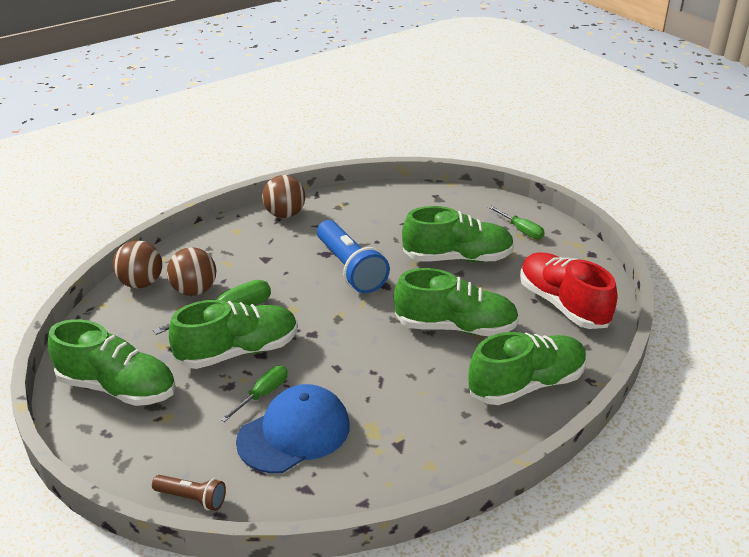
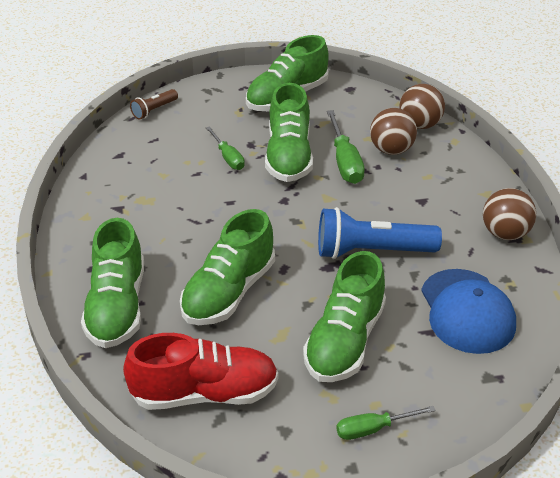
camera: 115 degrees right, 5 degrees up
(294, 433) = (174, 162): blue cap -> blue cap (467, 311)

